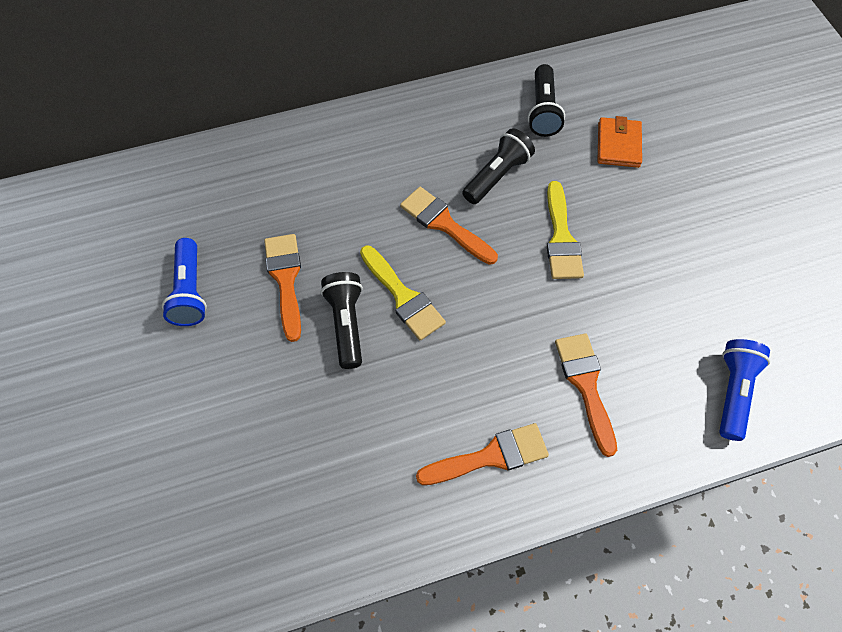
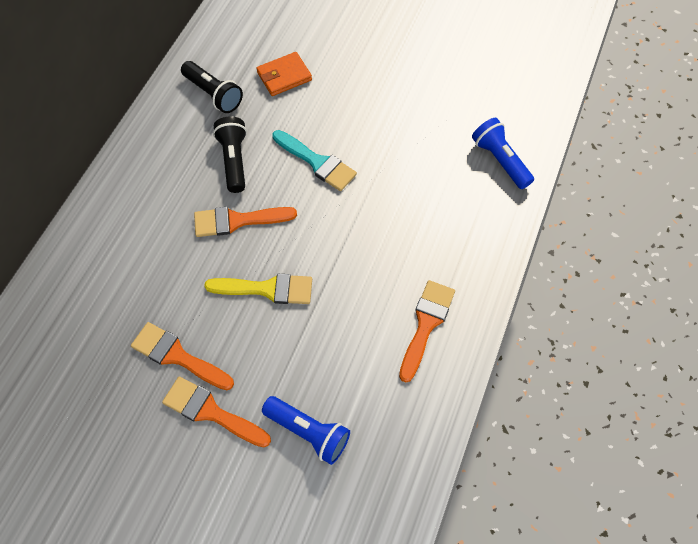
camera: 50 degrees left, 0 degrees up
(190, 291) = (119, 432): blue flashlight -> blue flashlight (308, 432)
(346, 324) = (252, 341): black flashlight -> none
(561, 237) = (316, 162): yellow brush -> turquoise brush
(586, 385) = (428, 232): orange brush -> orange brush (211, 412)
(618, 145) = (284, 76): orange wallet -> orange wallet turned 75 degrees counterclockwise

